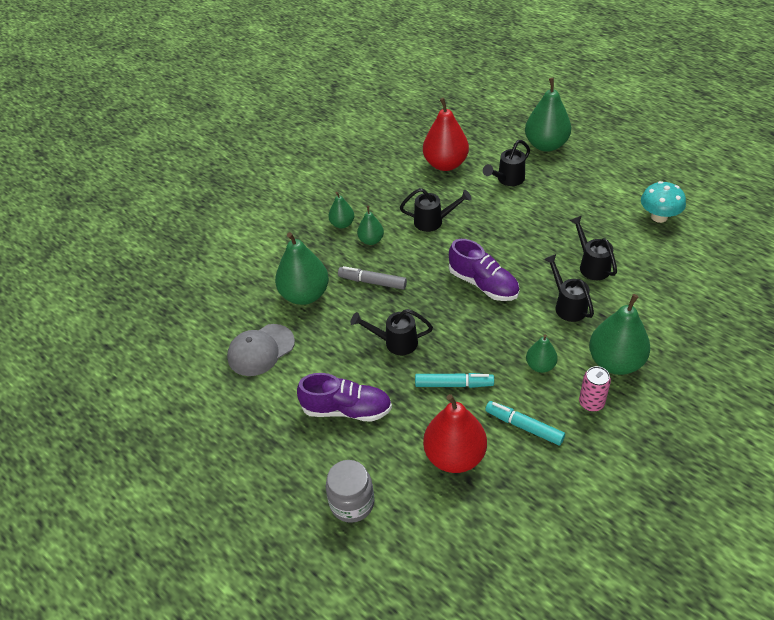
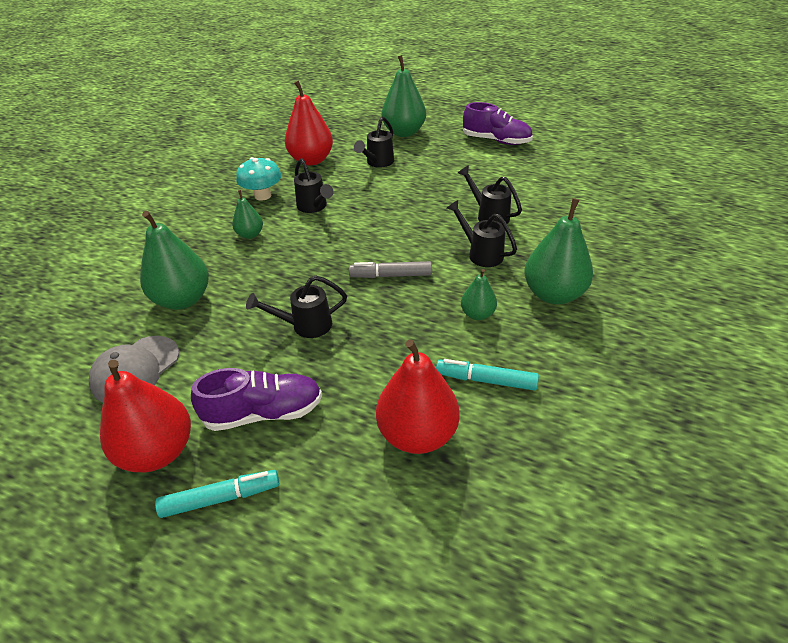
camera: 20 degrees left, 5 degrees down
(267, 420) = (158, 451): none -> red pear
(342, 224) = (213, 226): green pear -> none
(352, 503) = (300, 531): grey jar -> none
(372, 282) = (262, 272): grey marker -> grey marker (391, 275)
(433, 221) = (314, 207): black watering can -> black watering can turned 75 degrees clockwise
(454, 384) = (388, 354): turquoise marker -> turquoise marker (221, 498)
(483, 284) = (386, 251): purple shoe -> purple shoe (496, 141)
(591, 403) = (548, 338): pink can -> none
(659, 217) = (532, 168): turquoise mushroom -> turquoise mushroom (263, 195)

